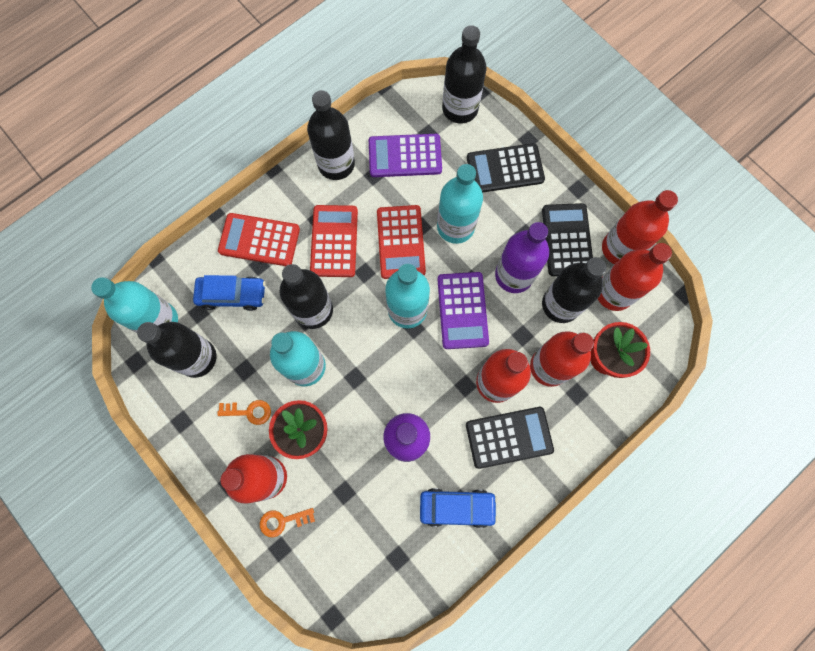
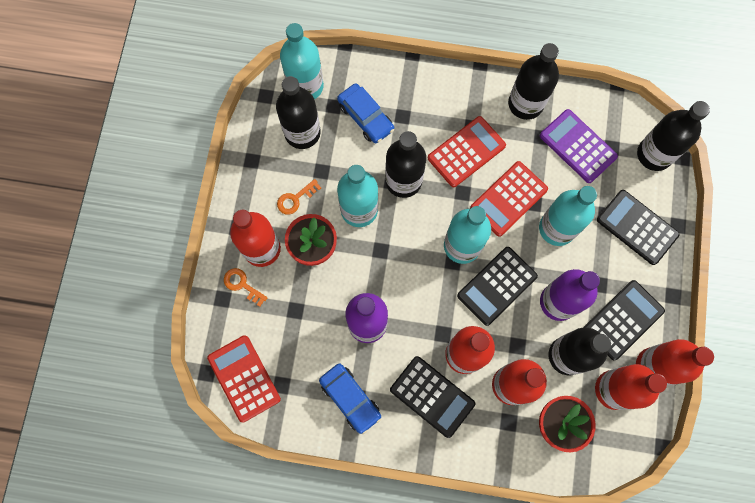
camera: 50 degrees right, 0 degrees up
(249, 412) = (295, 199): orange key -> orange key turned 90 degrees clockwise
(259, 240) = (421, 100): red calculator -> red calculator (244, 378)
(462, 310) = (496, 286): purple calculator -> black calculator

